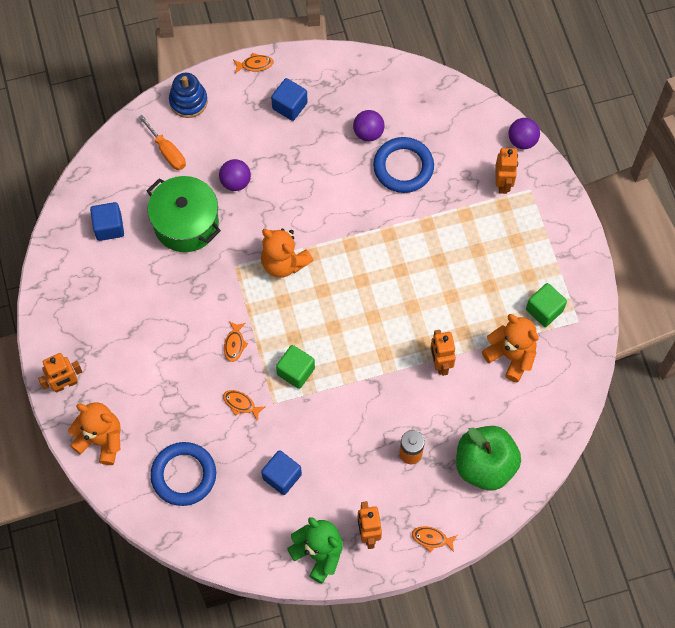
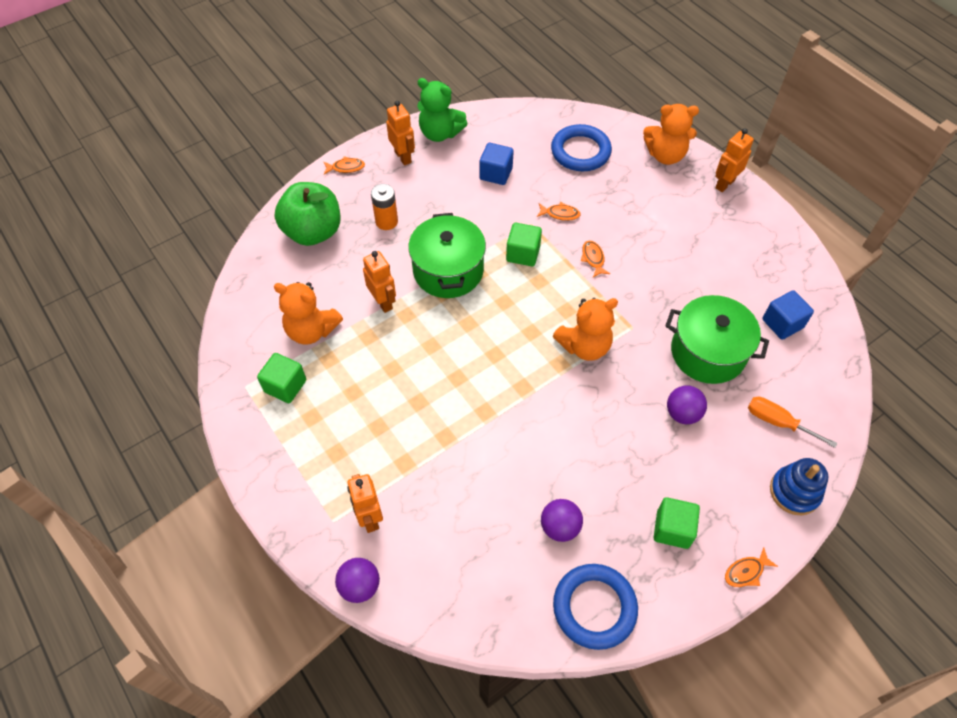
camera: 160 degrees right, 10 degrees down
(284, 263) = (584, 346): orange teddy bear -> orange teddy bear turned 135 degrees clockwise
(289, 106) = (672, 529): blue cube -> green cube
(371, 376) = (448, 271): none -> green pot
(403, 167) = (499, 497): blue ring -> blue ring (594, 607)

